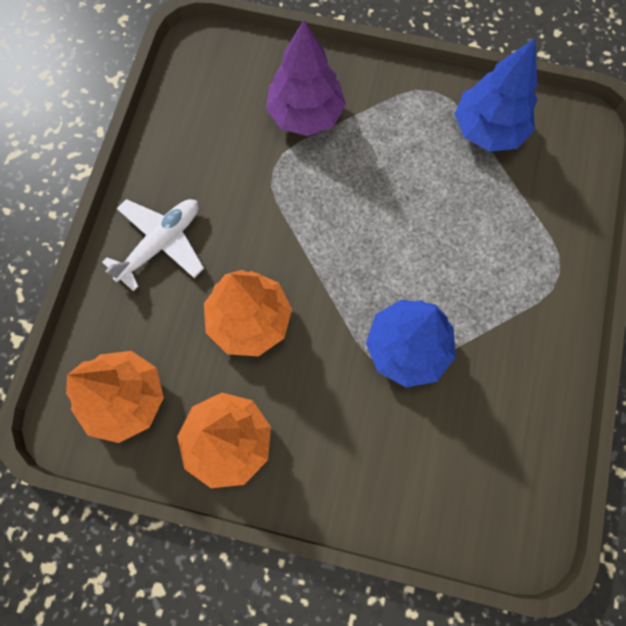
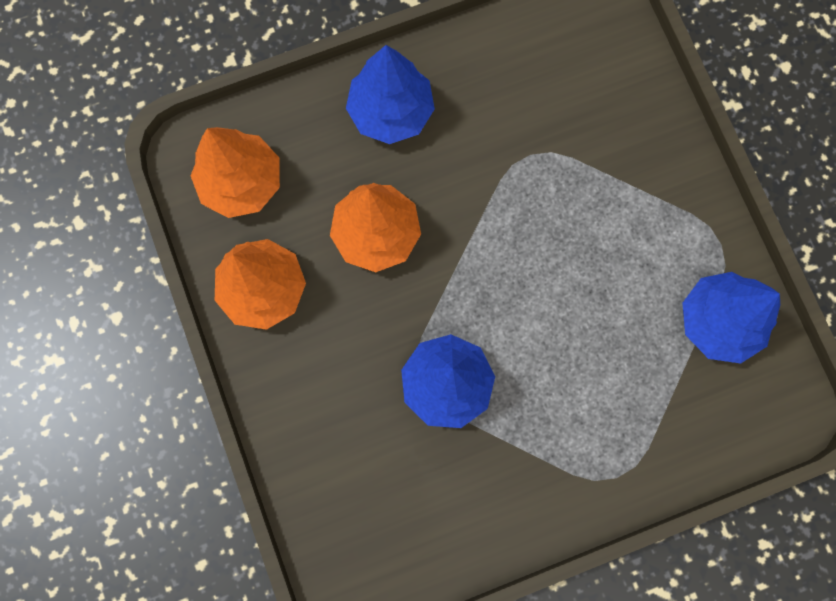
camera: 55 degrees right, 5 degrees up
(161, 243) = (391, 112): white plane -> blue tree
(305, 114) = (606, 145): purple tree -> none

